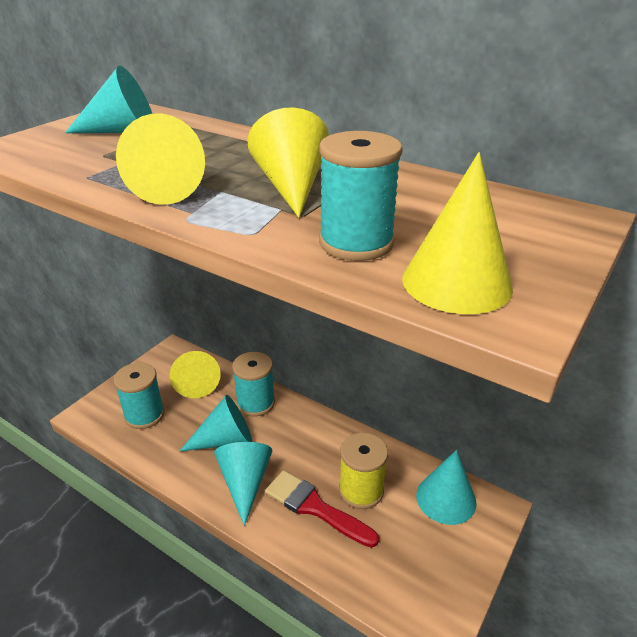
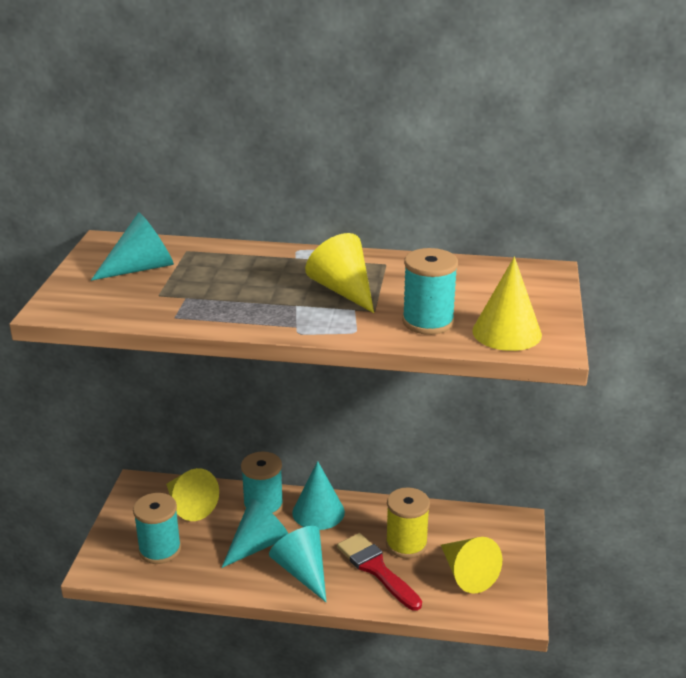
camera: 25 degrees left, 5 degrees down
(170, 187) = (255, 311): yellow cone -> yellow cone (467, 574)
(315, 507) = (376, 569): red brush -> red brush turned 45 degrees clockwise
(446, 498) = (477, 527): turquoise cone -> turquoise cone (318, 512)

